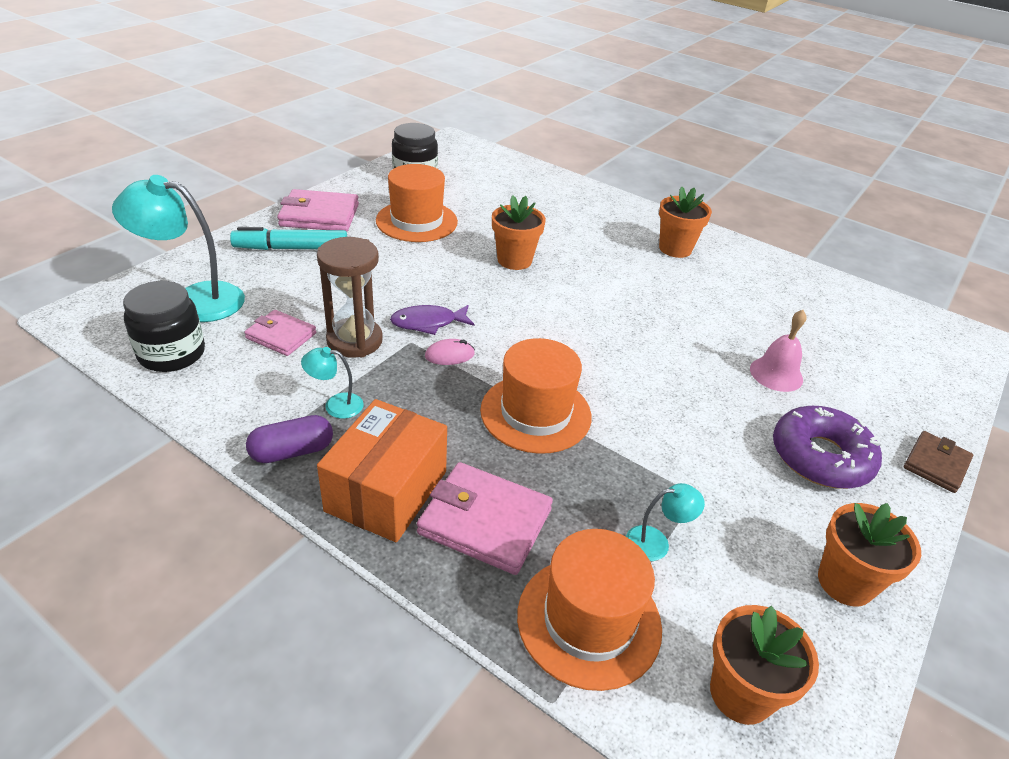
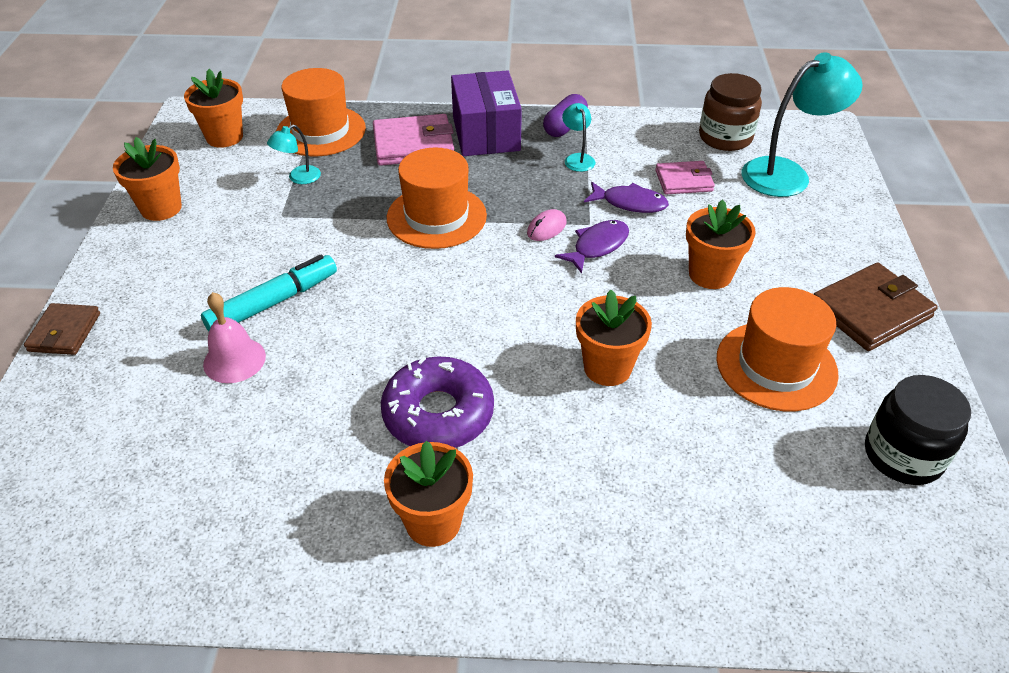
camera: 150 degrees right, 5 degrees up
(172, 354) = (725, 137): black jar -> brown jar
(291, 248) = (816, 256): turquoise marker -> turquoise marker (273, 302)
(319, 215) = (870, 311): pink wallet -> brown wallet
(335, 405) = (577, 159): turquoise lamp -> turquoise lamp turned 75 degrees counterclockwise
(354, 341) = (630, 203): brown hourglass -> purple fish
(378, 271) = (710, 274): none -> orange flower pot
(387, 491) = (486, 134): orange box -> purple box
(820, 457) = (181, 289): purple donut -> purple donut (438, 414)

